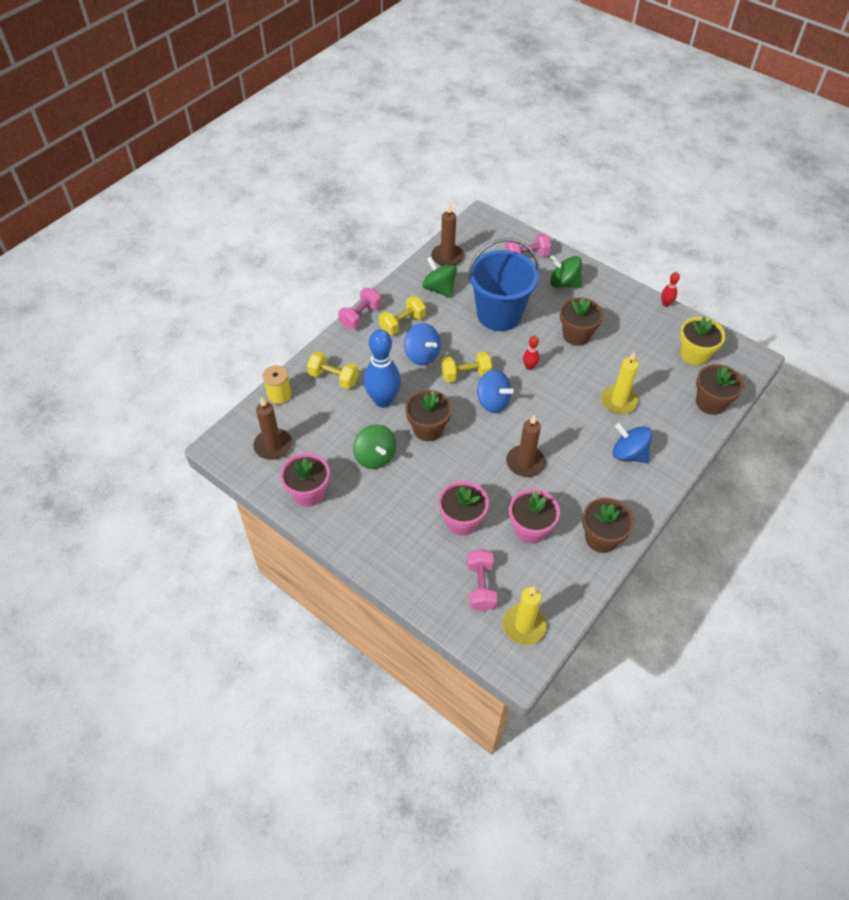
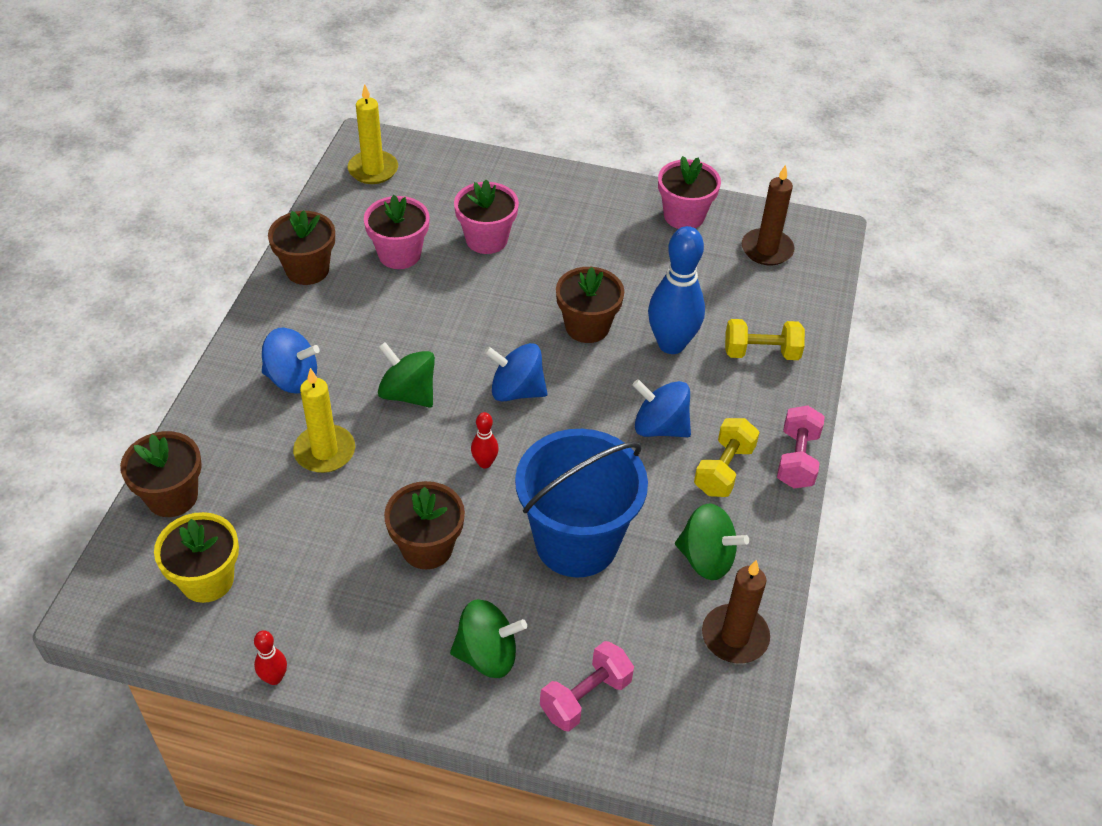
camera: 155 degrees right, 5 degrees down
(279, 395) = (812, 308): yellow spool -> none
(375, 457) = (634, 274): green spinning top -> green spinning top (408, 393)
(465, 375) = (577, 418): yellow dumbbell -> none
(480, 586) = (435, 188): pink dumbbell -> none
(525, 463) = (435, 325): brown candle -> none

